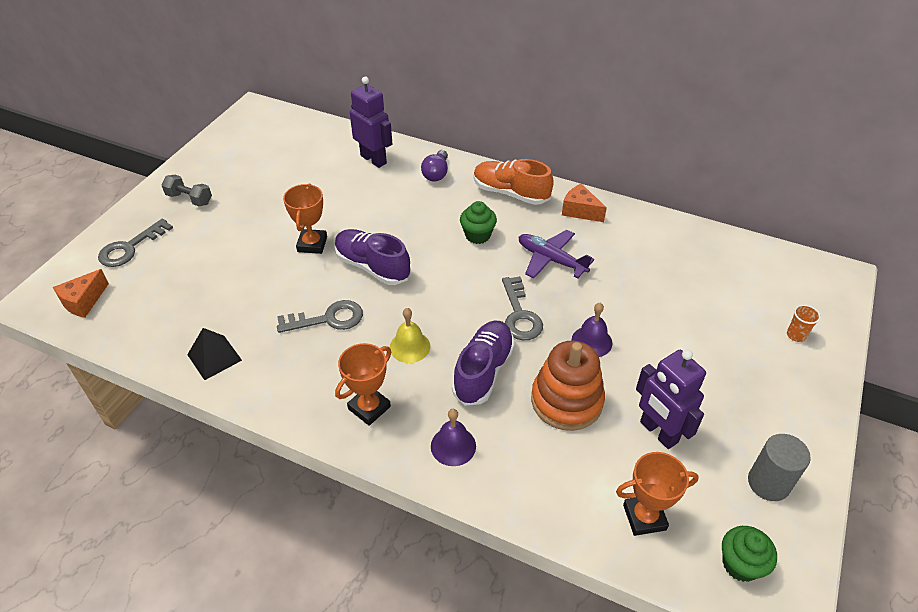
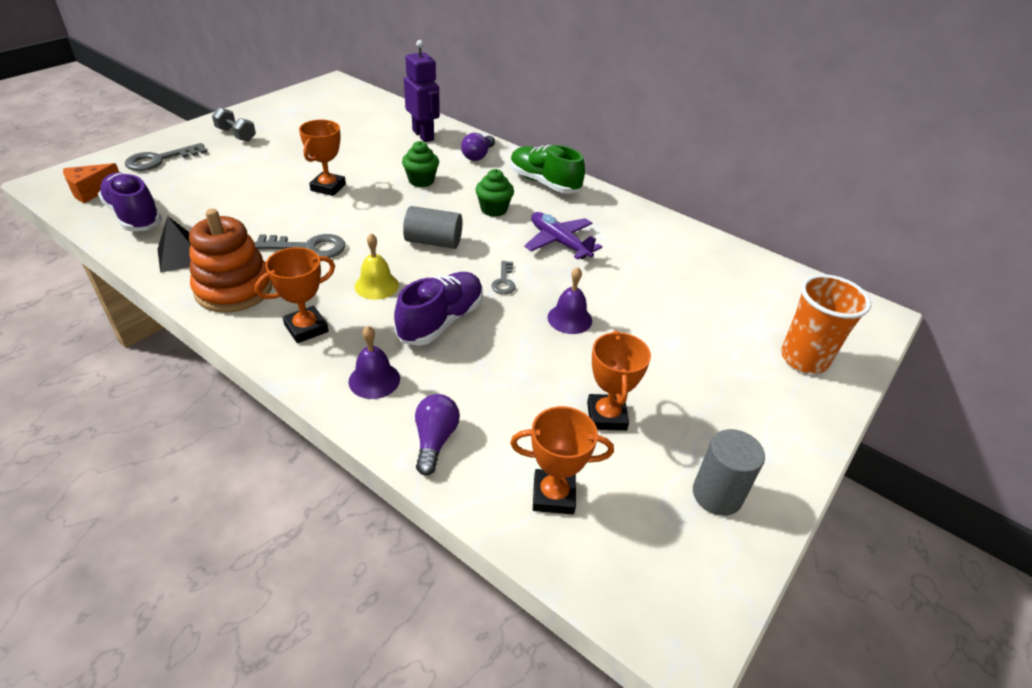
camera: 10 degrees right, 5 degrees down
(372, 266) = (376, 215): purple shoe -> purple shoe (134, 215)
(439, 285) = (433, 242): none -> grey cylinder
(510, 193) = (544, 183): orange shoe -> green shoe
(519, 314) = (504, 281): grey key -> grey key, size x0.58
(529, 492) = (435, 440): none -> purple light bulb
(566, 401) = (517, 365): orange stacking toy -> orange stacking toy (234, 289)
(580, 211) = (608, 209): orange cheese -> none
(658, 432) = (606, 416): purple robot -> orange trophy
(740, 564) = (649, 571): green cupcake -> green cupcake (421, 181)
(796, 335) = (804, 359): orange cup -> orange cup, size x2.17

